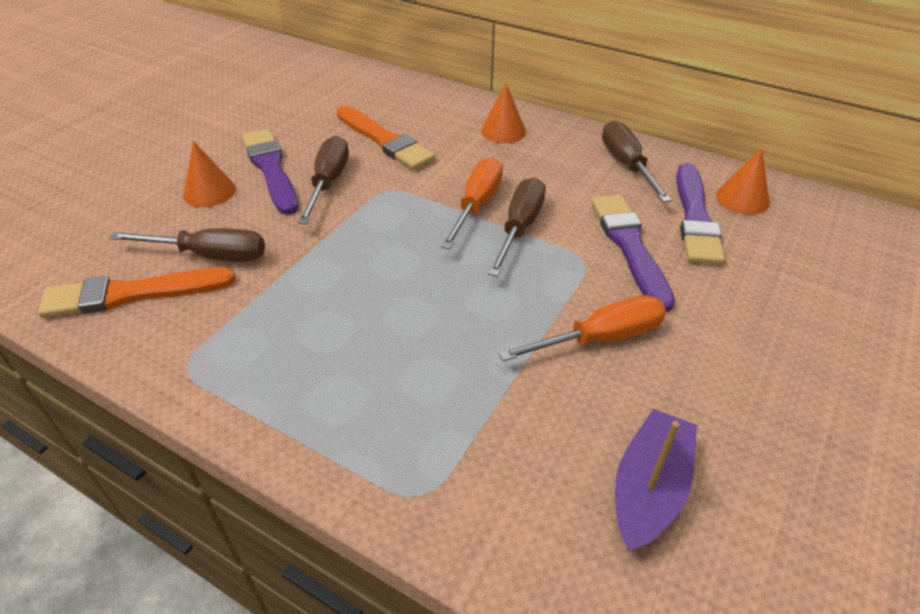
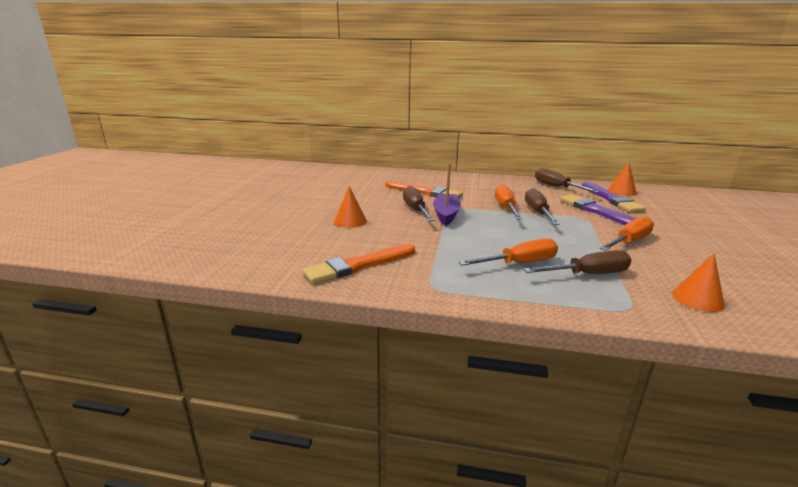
camera: 20 degrees left, 20 degrees down
(210, 255) = (385, 244): brown screwdriver -> brown screwdriver (588, 274)
(271, 169) = (375, 209): purple brush -> none
(359, 346) = (519, 263): none -> orange screwdriver
(503, 131) = (482, 183): orange cone -> orange cone (697, 299)
(649, 489) = (723, 284): purple boat -> purple boat (446, 214)

